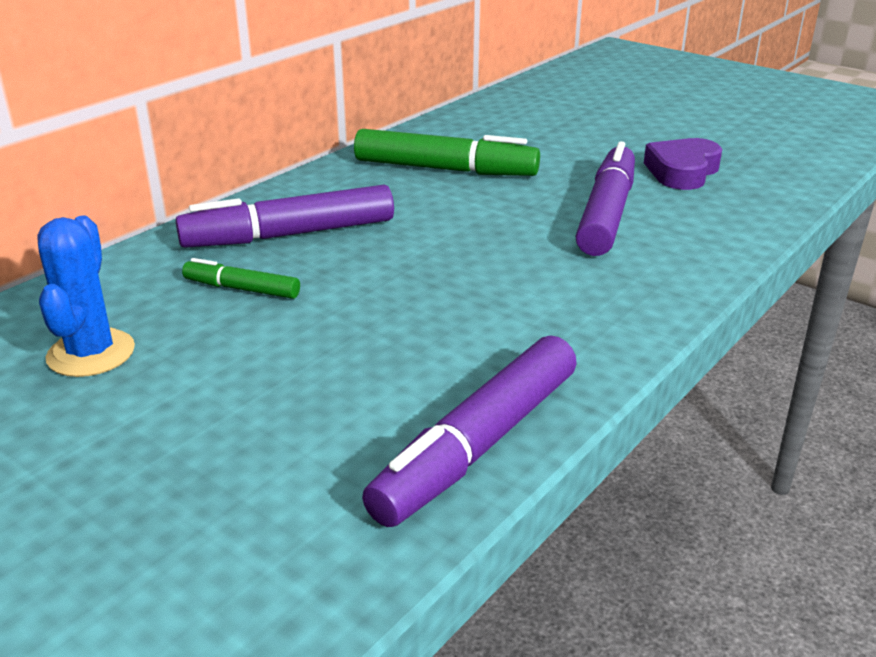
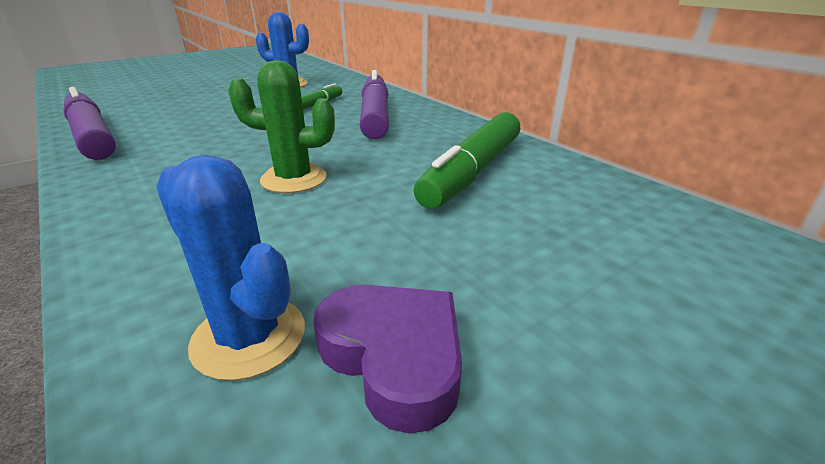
camera: 105 degrees right, 0 degrees up
(514, 241) = (294, 179): none -> green cactus
(607, 213) = (303, 238): purple marker -> none
(709, 206) = (249, 337): none -> blue cactus

